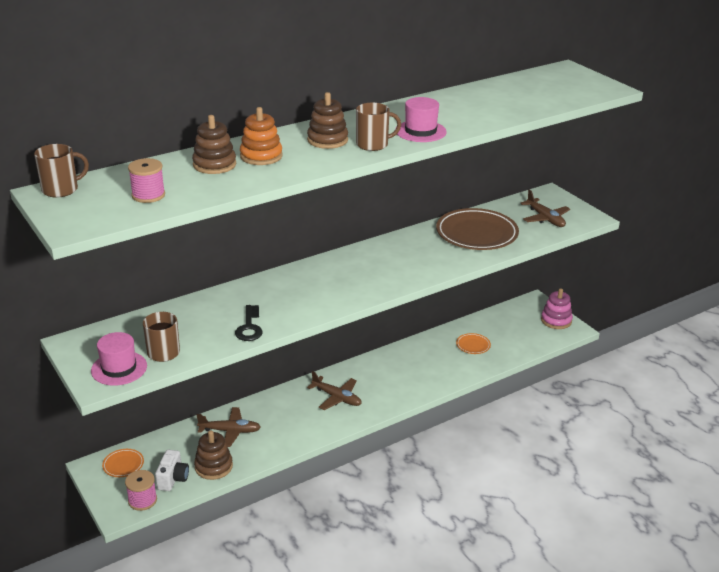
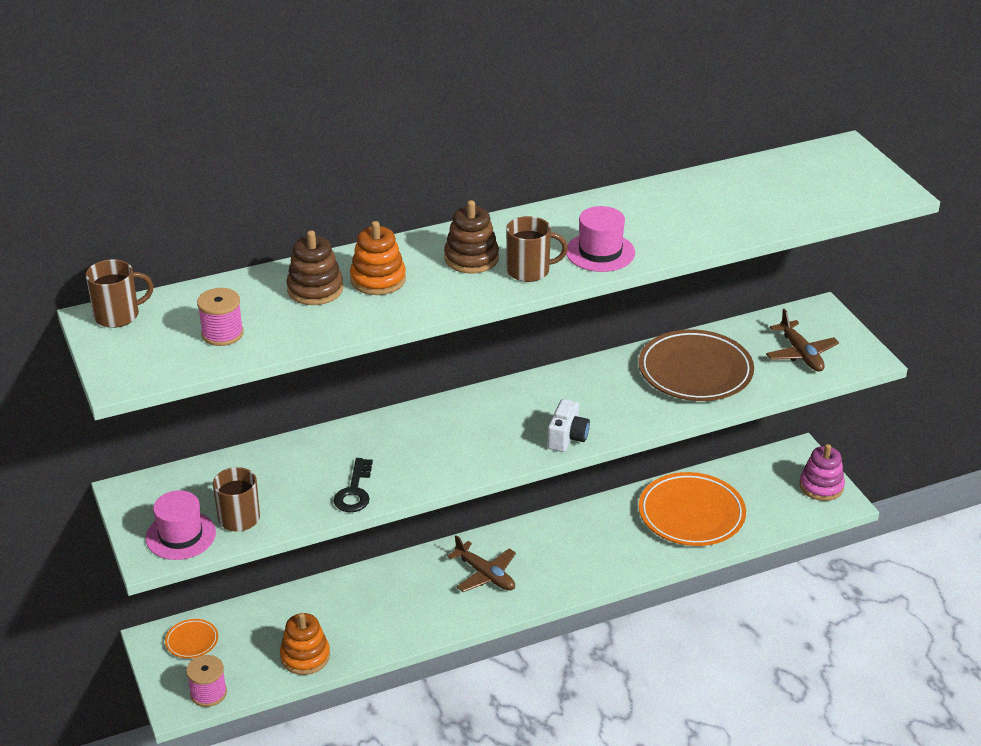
camera: 10 degrees right, 5 degrees up
(173, 479) = (251, 668): white camera -> white camera (567, 438)
(213, 466) = (305, 656): brown stacking toy -> orange stacking toy
(230, 431) = (335, 608): brown plane -> none
(473, 345) = (691, 514): orange plate -> orange plate, size x2.21

